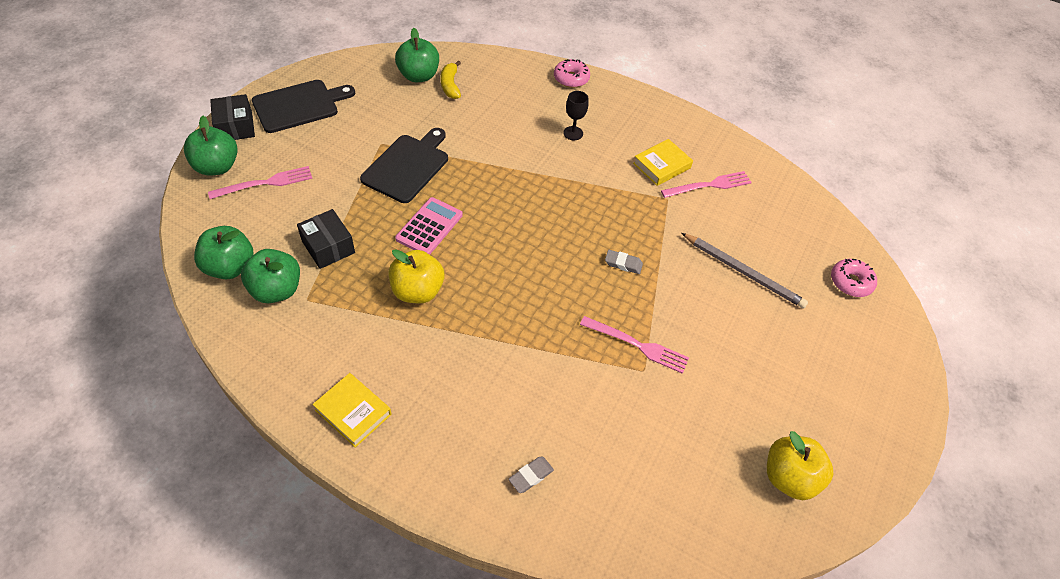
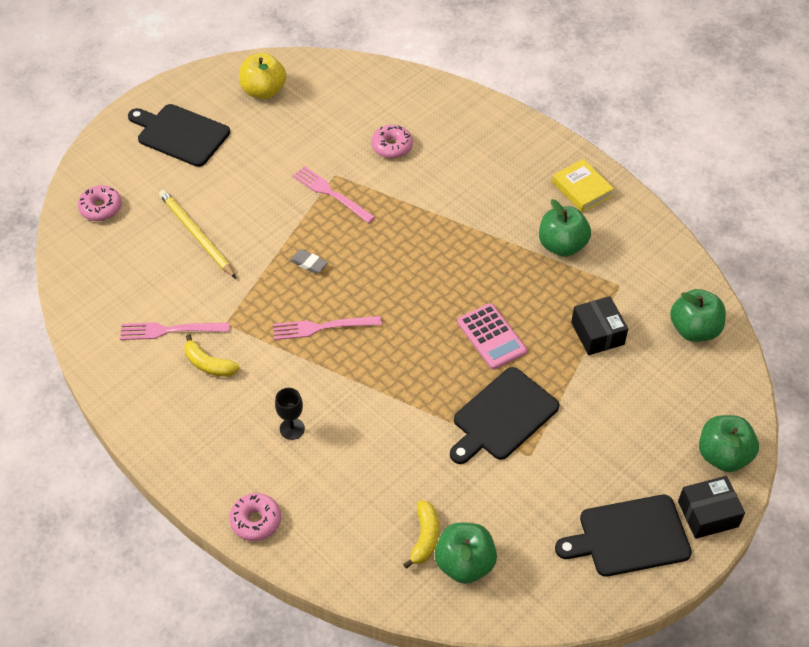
camera: 160 degrees left, 0 degrees up
(235, 127) = (708, 514): black box -> black box turned 75 degrees clockwise
(265, 183) = (665, 422): pink fork -> pink fork (322, 327)
(276, 290) = (647, 298): green apple -> green apple (562, 245)
(417, 291) = (515, 274): yellow apple -> none
(429, 227) = (491, 337): pink calculator -> pink calculator turned 75 degrees counterclockwise
(531, 476) = (453, 126): grey eraser -> none
(596, 425) = (392, 146): none -> pink donut
(662, 166) = (209, 364): yellow book -> yellow banana
(743, 272) = (196, 235): grey pencil -> yellow pencil
(840, 387) = (180, 134): none -> black cutting board

